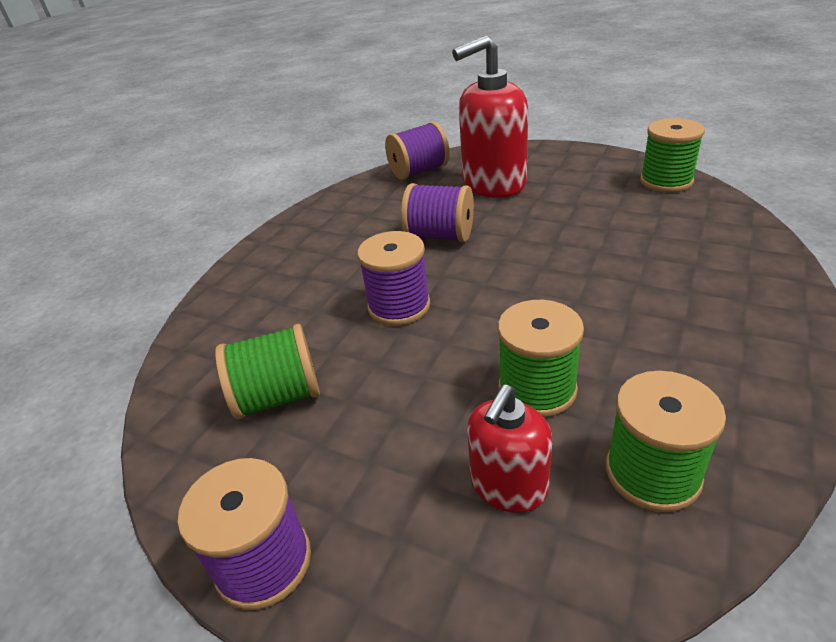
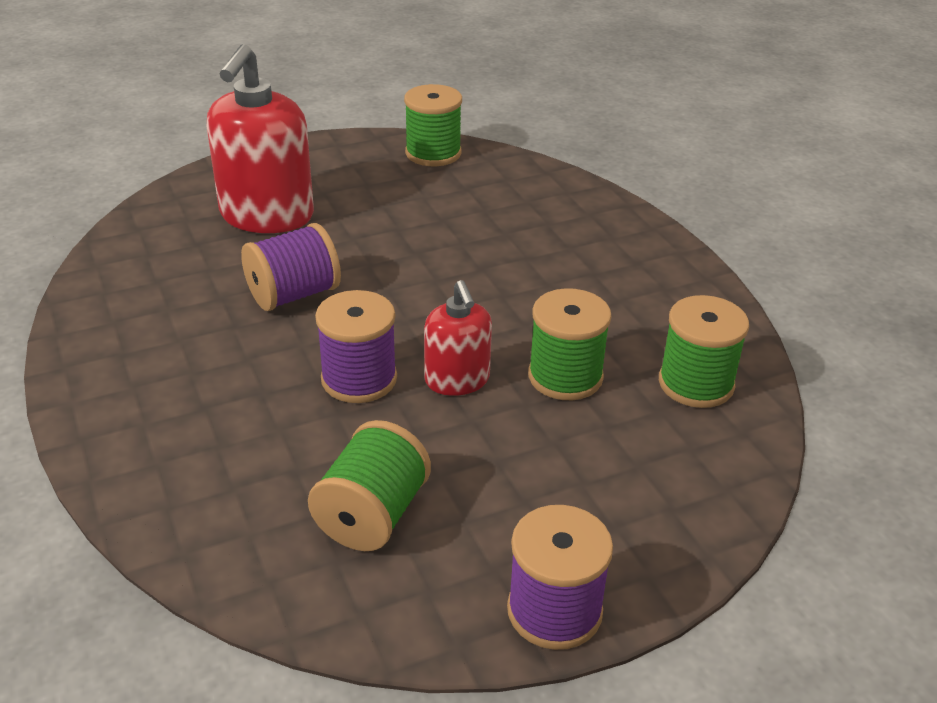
camera: 55 degrees left, 0 degrees up
(419, 171) = (149, 233): purple spool -> none
(508, 486) = (633, 448): red soap dispenser -> red soap dispenser (457, 380)

